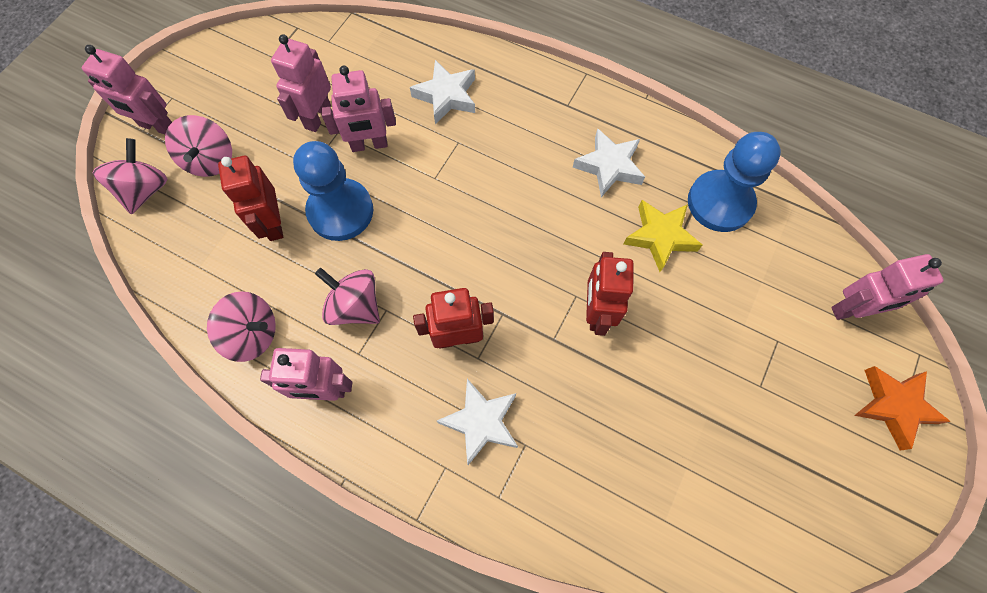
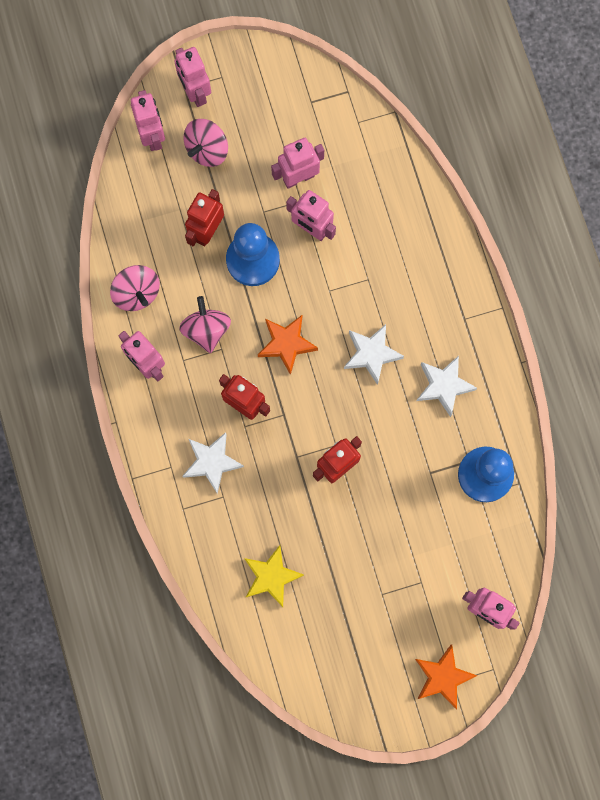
camera: 45 degrees right, 10 degrees up
(145, 190) = (152, 136): pink spinning top -> pink robot
(442, 252) = (286, 344): none -> orange star
(446, 96) = (393, 238): white star -> white star (371, 354)
(660, 237) = (424, 459): yellow star -> yellow star (271, 576)

